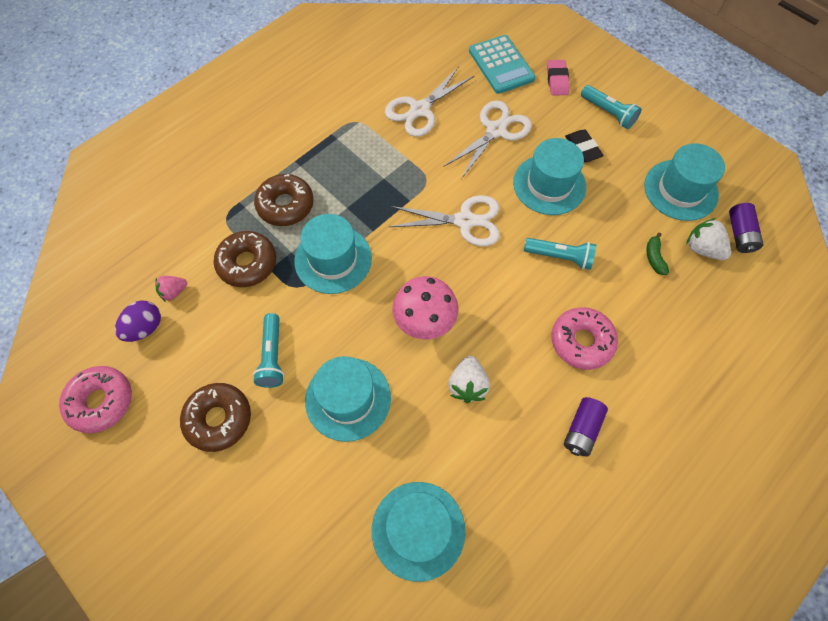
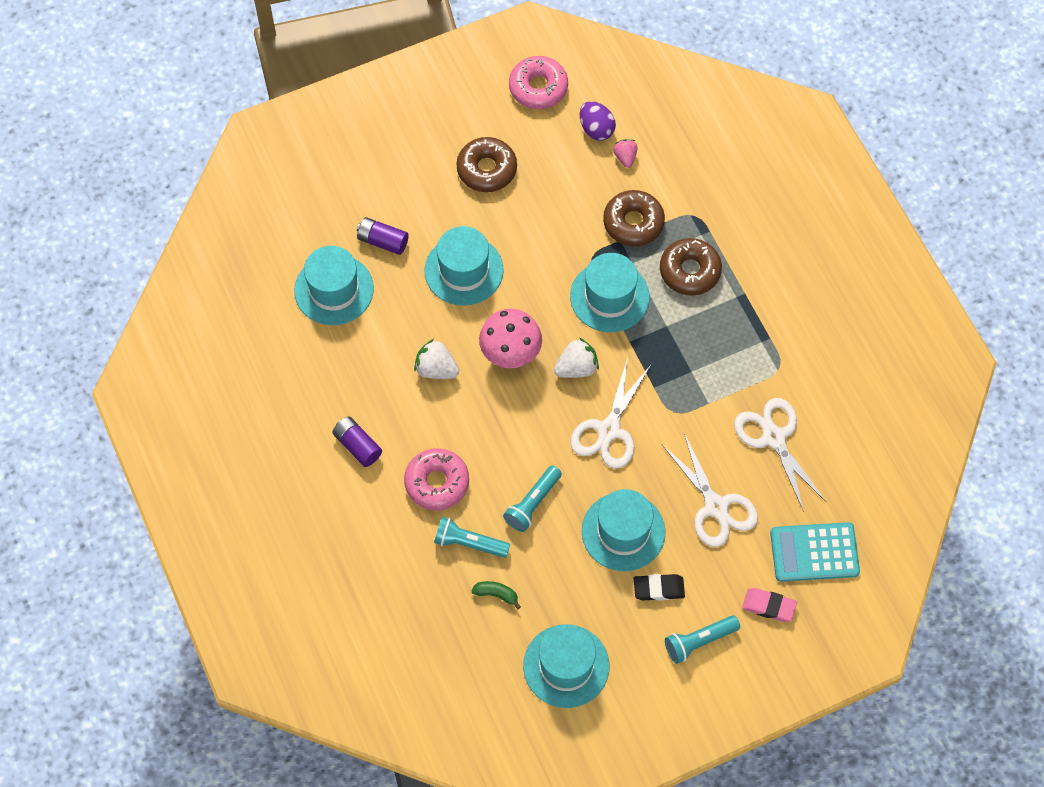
camera: 110 degrees right, 0 degrees up
(272, 356) = (528, 222): turquoise flashlight -> turquoise flashlight (469, 543)
(702, 249) = (488, 648): white strawberry -> white strawberry (576, 368)
(740, 234) = (489, 697): purple battery -> purple battery (383, 241)

